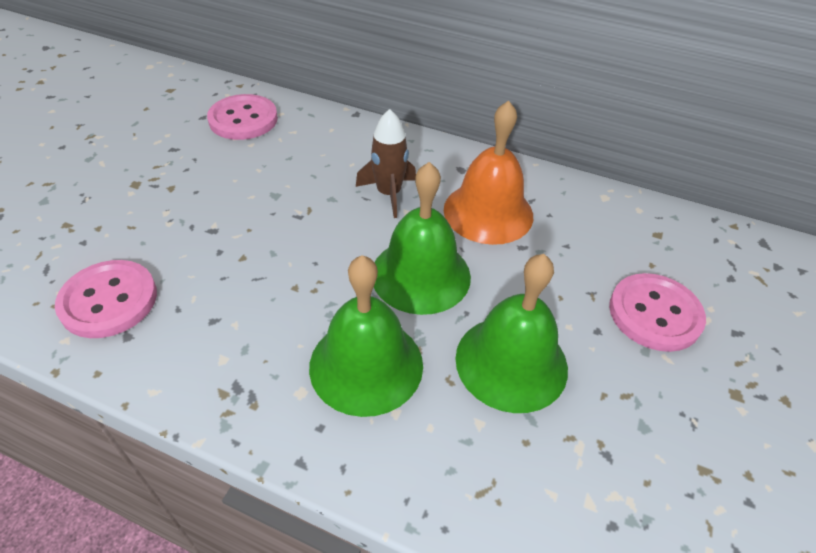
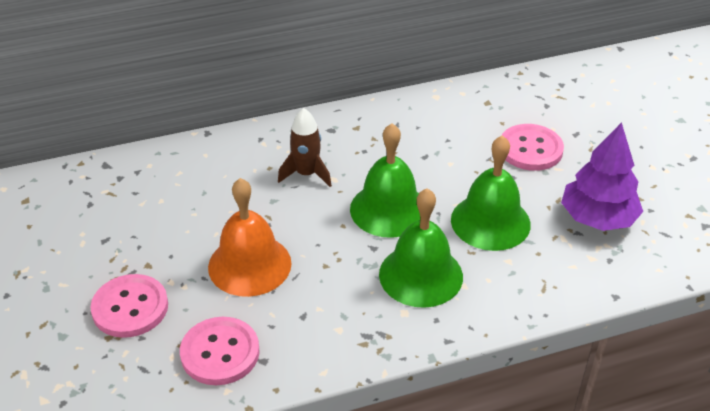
camera: 40 degrees left, 5 degrees down
(243, 119) = (127, 186): pink button -> pink button (130, 308)
(488, 212) = (381, 147): orange bell -> orange bell (249, 265)
(655, 456) = (597, 218): none -> purple tree

